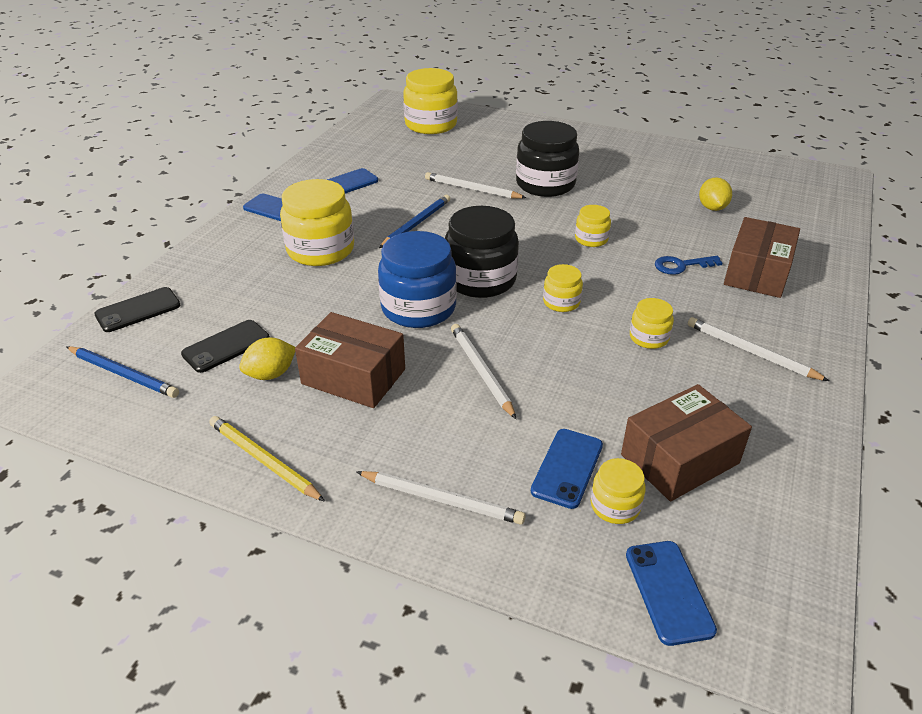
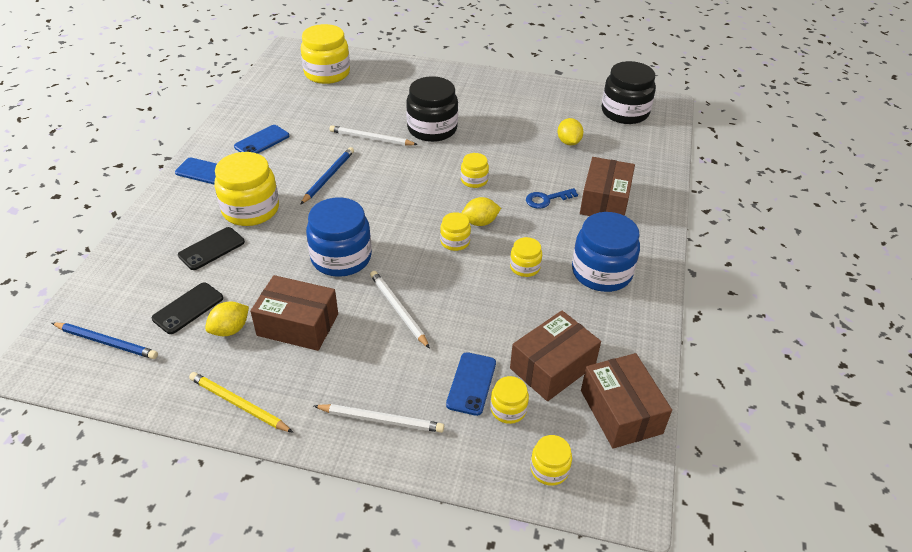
camera: 10 degrees left, 5 degrees up
(138, 310) = (104, 282): black phone -> black phone (211, 249)
(480, 279) = (388, 226): black jar -> black jar (625, 112)
(595, 284) = (480, 222): none -> yellow lemon
(668, 591) = (549, 469): blue phone -> yellow jar
(751, 352) = (601, 272): white pencil -> blue jar
(775, 526) = (621, 411): none -> brown box

